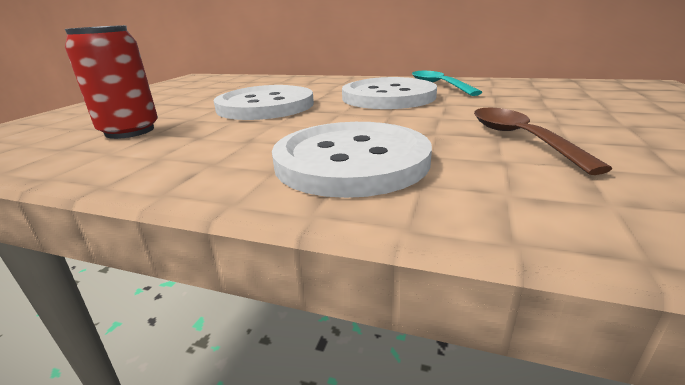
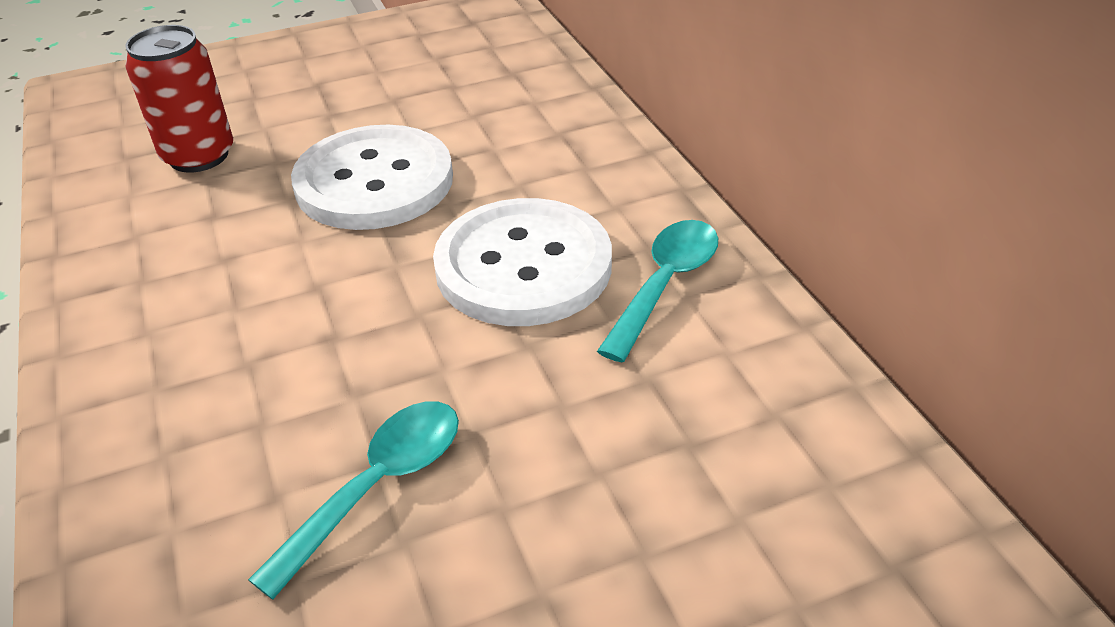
camera: 50 degrees right, 15 degrees up
(351, 161) = (201, 374): white button -> none
(519, 139) = (377, 486): brown spoon -> turquoise spoon

